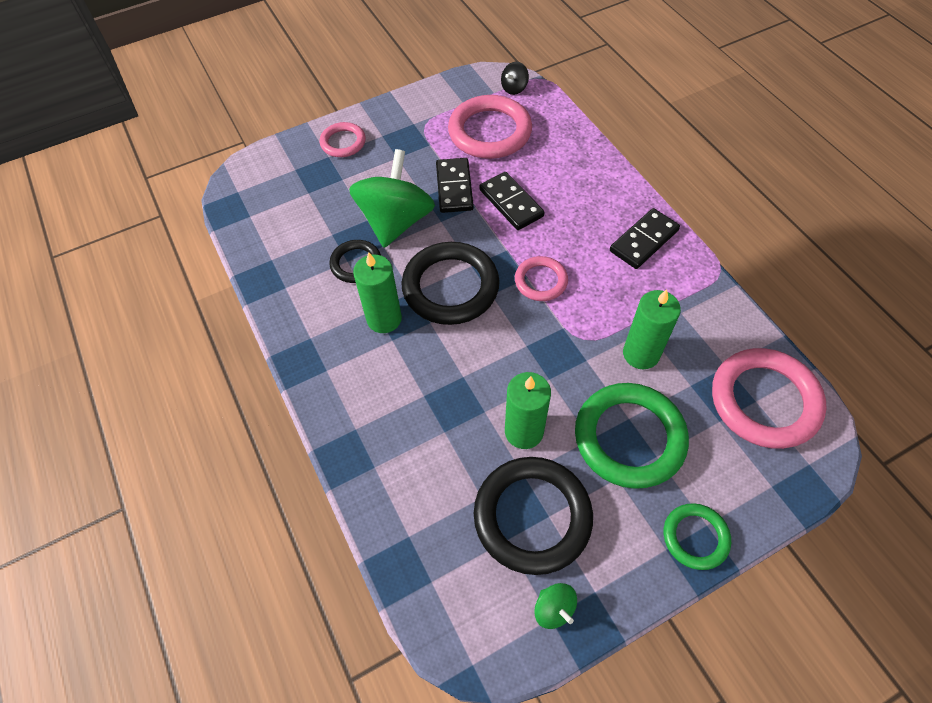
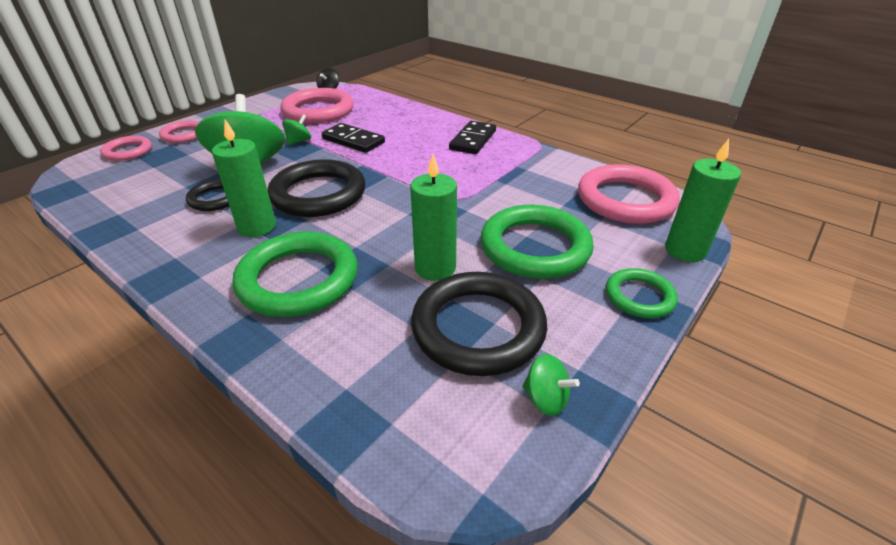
camera: 25 degrees left, 20 degrees down
(403, 403) = (298, 279): none -> green ring
(454, 187) = (299, 141): black domino -> green spinning top
(540, 281) = (400, 175): pink ring -> pink ring (128, 151)
(641, 354) = (510, 196): green candle -> green candle (685, 250)

